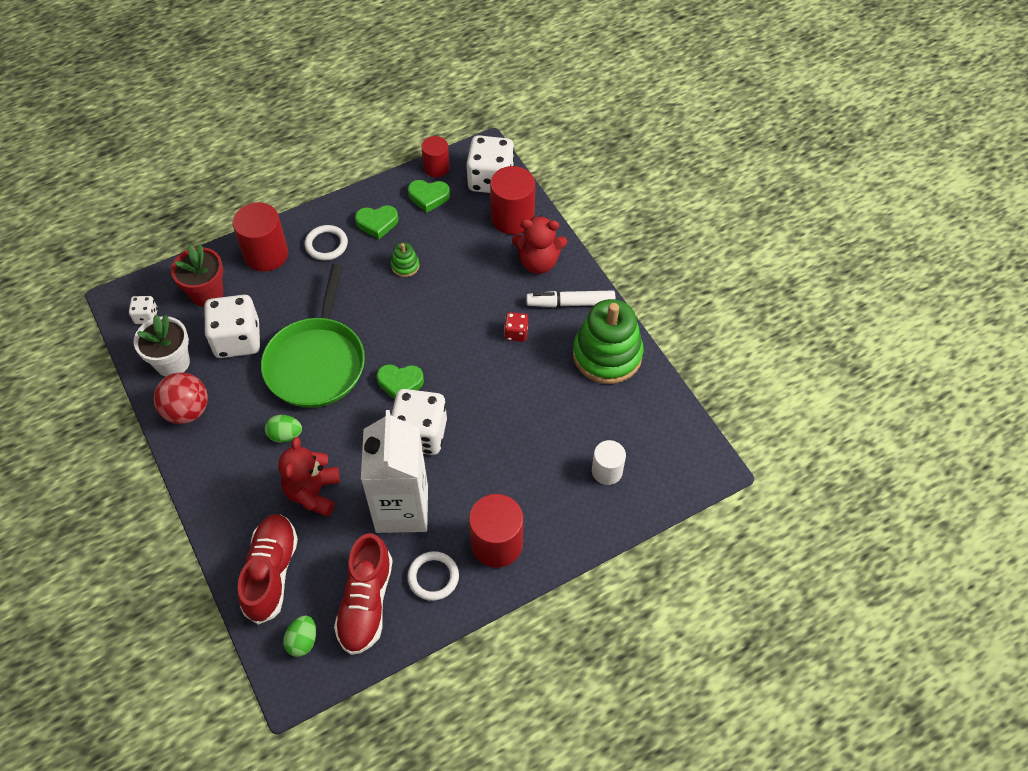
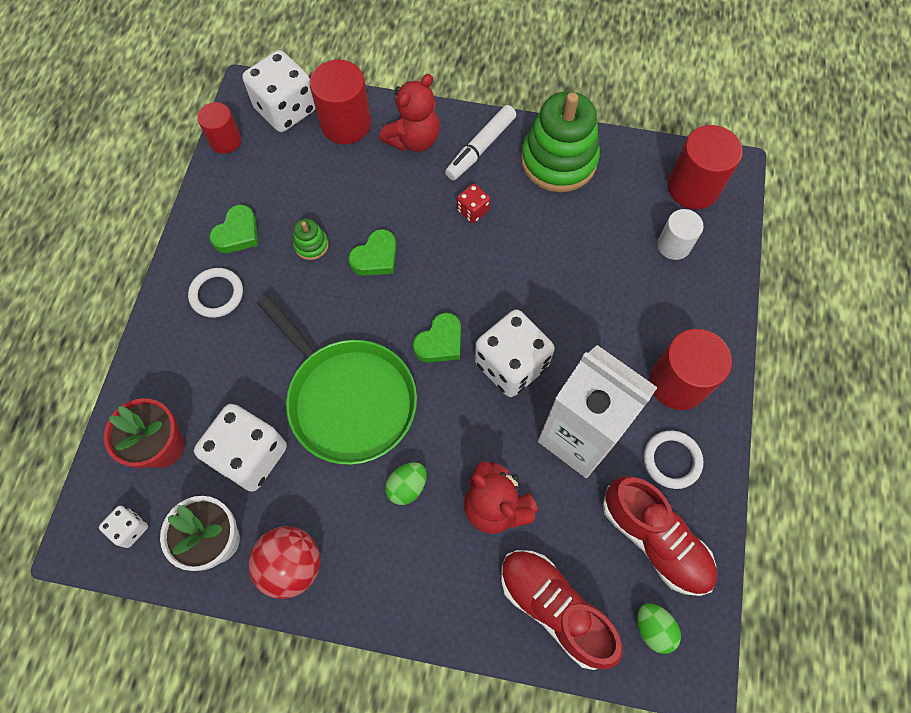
camera: 50 degrees left, 10 degrees up
(266, 254) = (171, 356): red cylinder -> red cylinder (693, 187)
(428, 197) = (252, 170): green heart -> green heart (375, 257)

